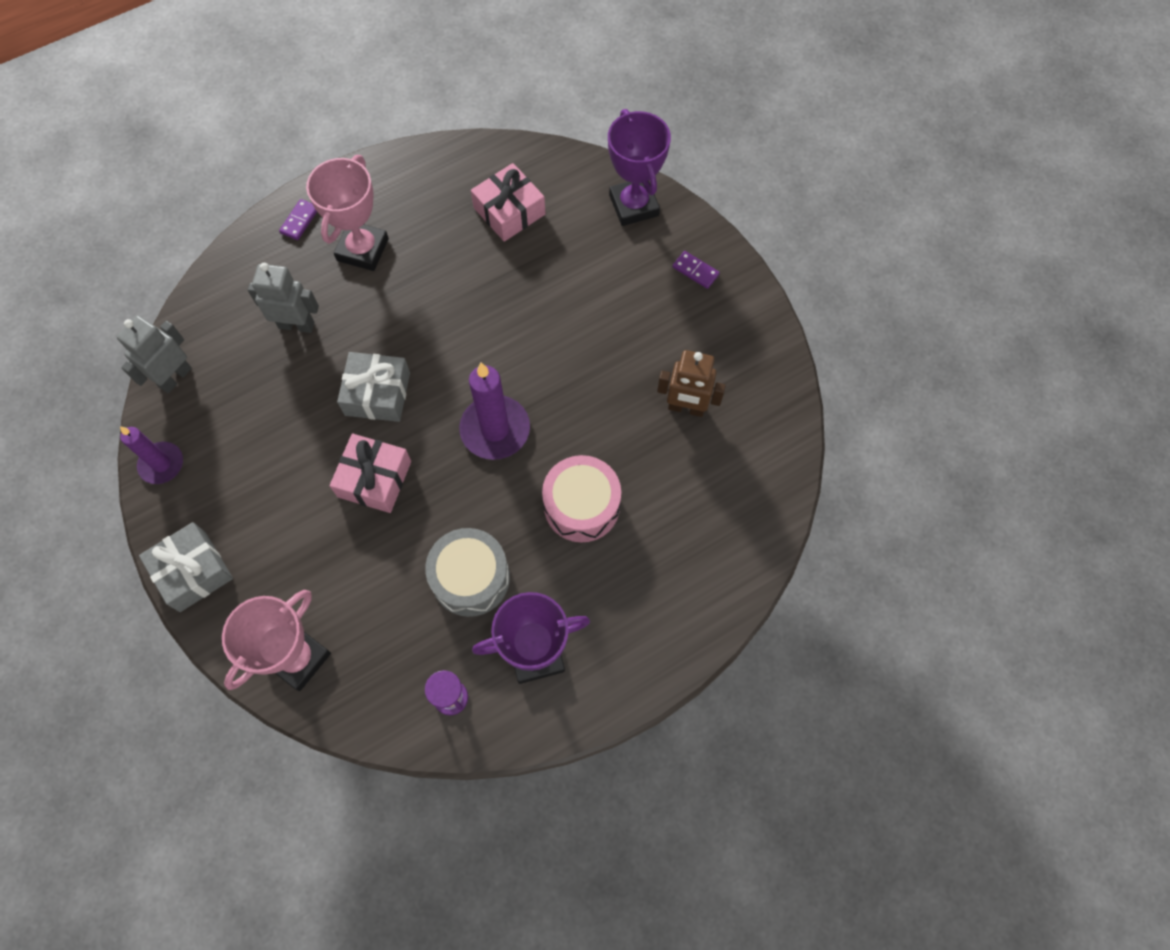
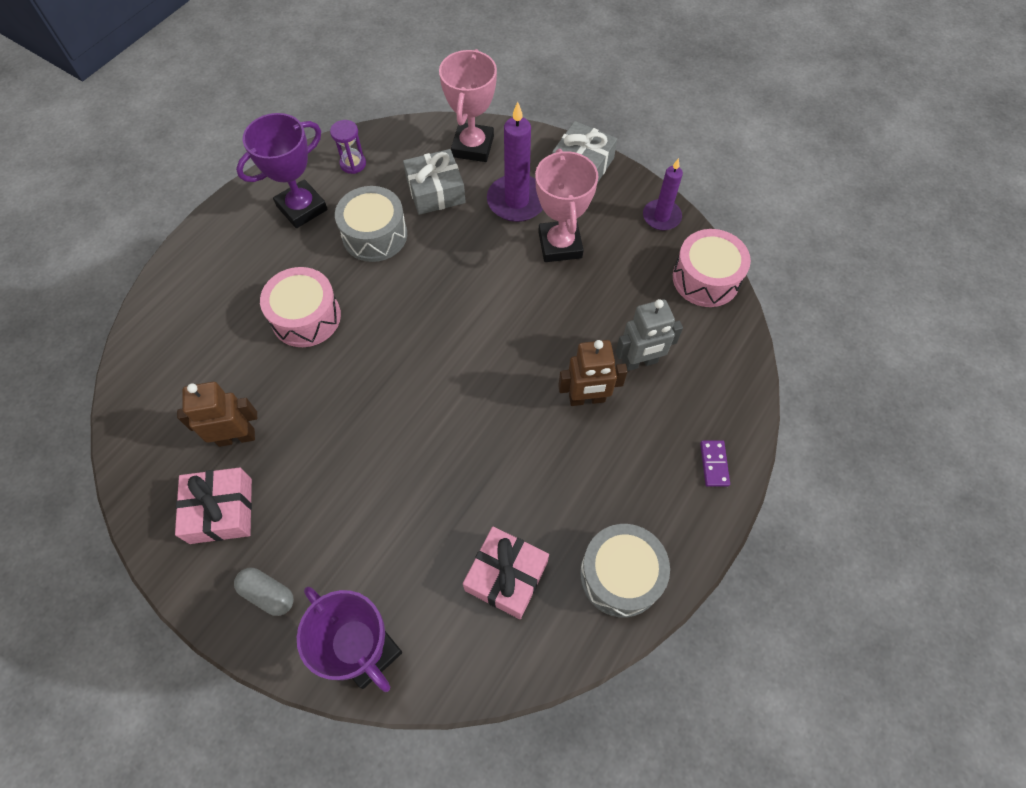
camera: 155 degrees right, 5 degrees down
(175, 377) = (706, 278): grey robot -> pink drum
(363, 250) = (631, 461): pink trophy -> pink trophy (560, 245)
(364, 313) = (587, 399): none -> brown robot
(374, 479) = (489, 270): pink gift -> pink gift (221, 510)
(377, 393) = (528, 334): grey gift -> grey gift (435, 191)
(425, 178) = (620, 575): none -> grey drum
(495, 429) = (409, 346): purple candle -> purple candle (516, 201)
(695, 271) = (268, 594): purple domino -> grey capsule

